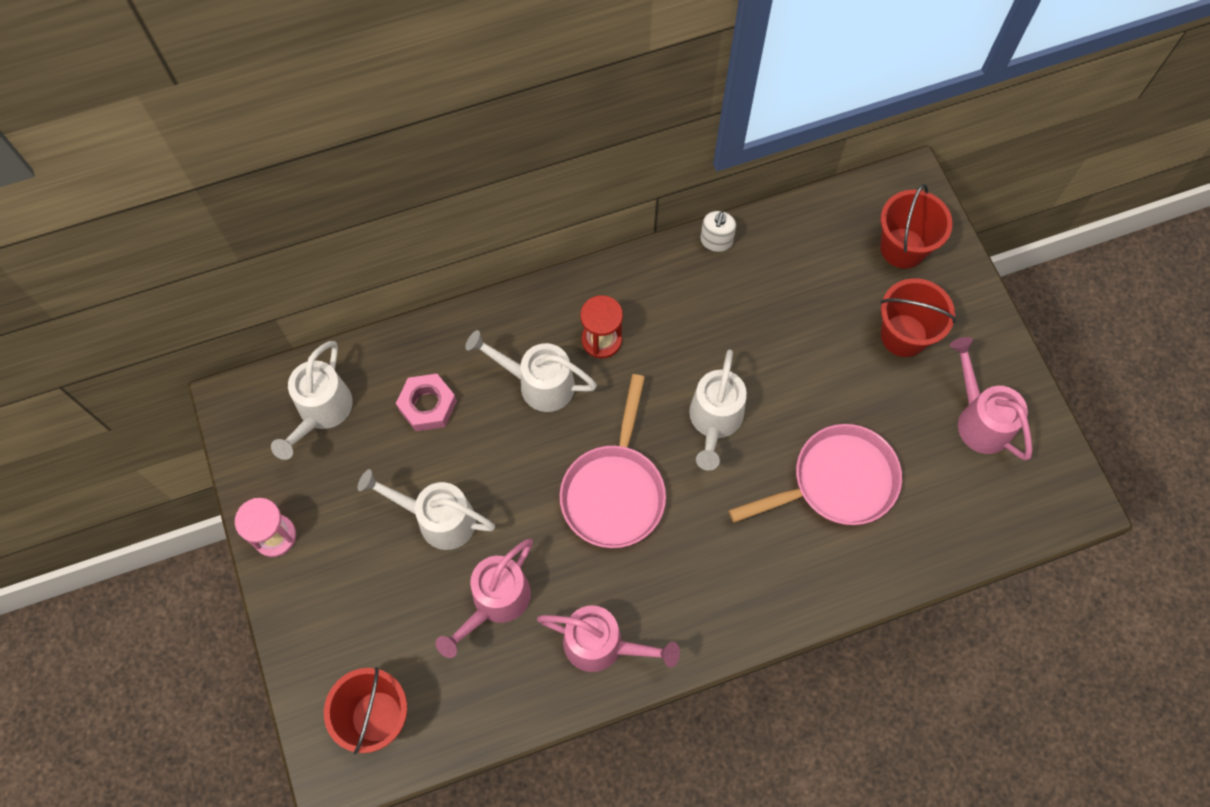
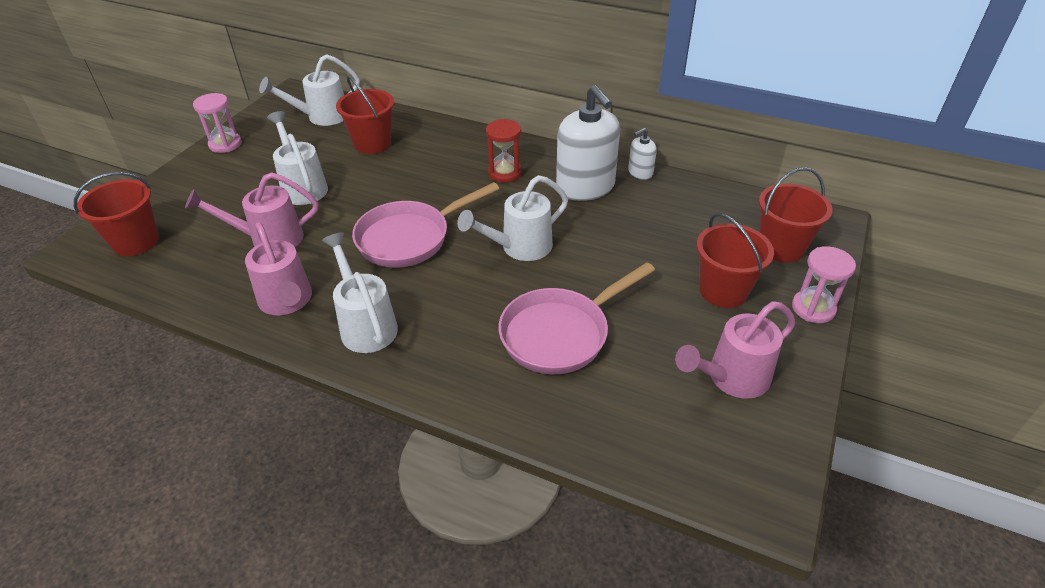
camera: 45 degrees right, 25 degrees down
(427, 405) = (372, 143): pink nut -> red bucket
(538, 383) = (441, 169): white watering can -> white watering can (366, 325)
(690, 300) = (585, 187): none -> white soap dispenser
(836, 482) = (560, 333): pink pan -> pink pan turned 120 degrees clockwise
(975, 300) = (813, 308): none -> pink hourglass
(979, 419) = (731, 378): pink watering can -> pink watering can turned 135 degrees counterclockwise

